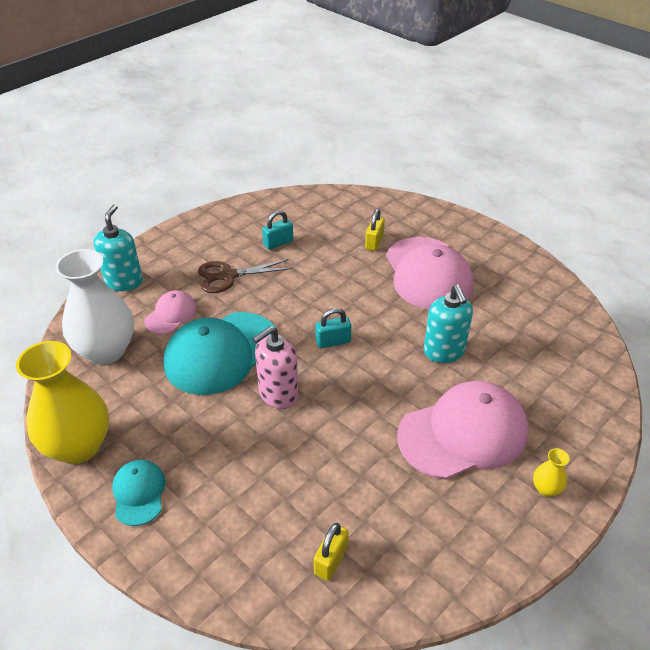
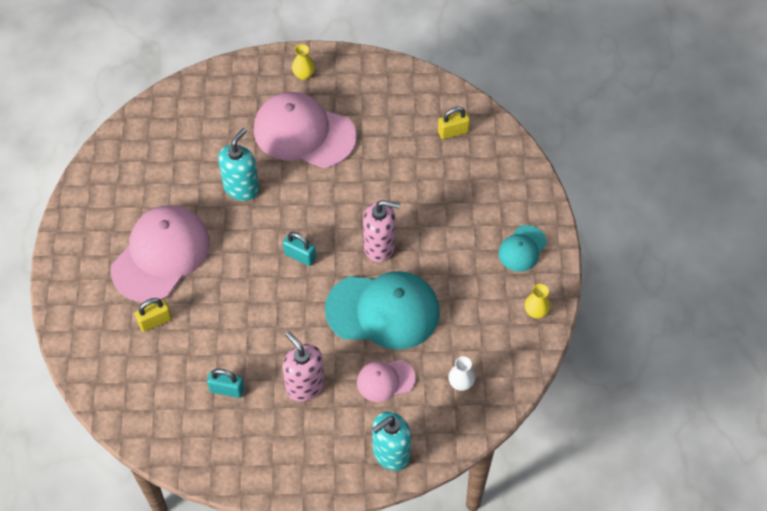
camera: 135 degrees left, 15 degrees up
(78, 446) = (536, 312): yellow vase -> yellow vase, size x0.41
(106, 351) = (461, 383): white vase -> white vase, size x0.41
(228, 276) = (305, 385): brown scissors -> pink soap dispenser

